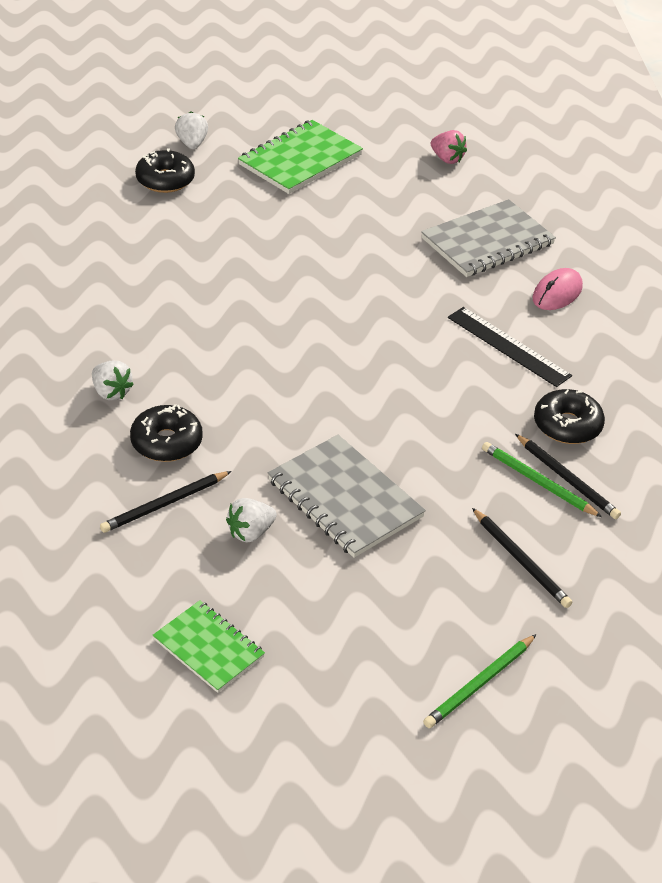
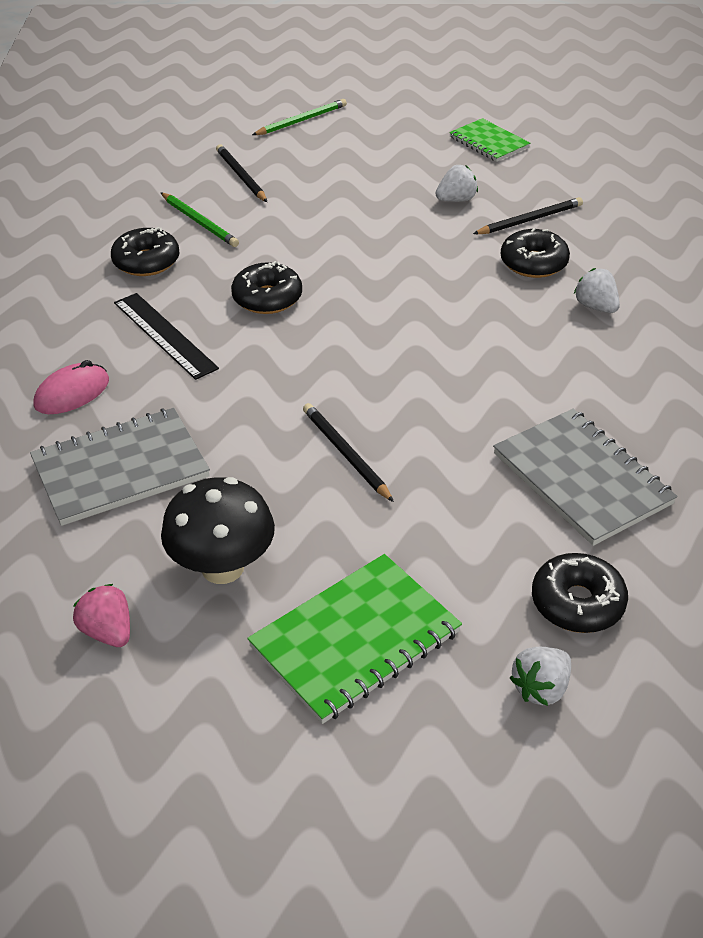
camera: 170 degrees left, 0 degrees up
(192, 144) = (541, 688): white strawberry -> white strawberry turned 45 degrees clockwise
(345, 498) = (373, 218): grey notebook -> grey notebook (581, 479)
(391, 190) = (222, 567): none -> black mushroom
(429, 388) = (267, 298): none -> black donut
(567, 479) = (172, 223): black pencil -> black pencil (345, 454)

